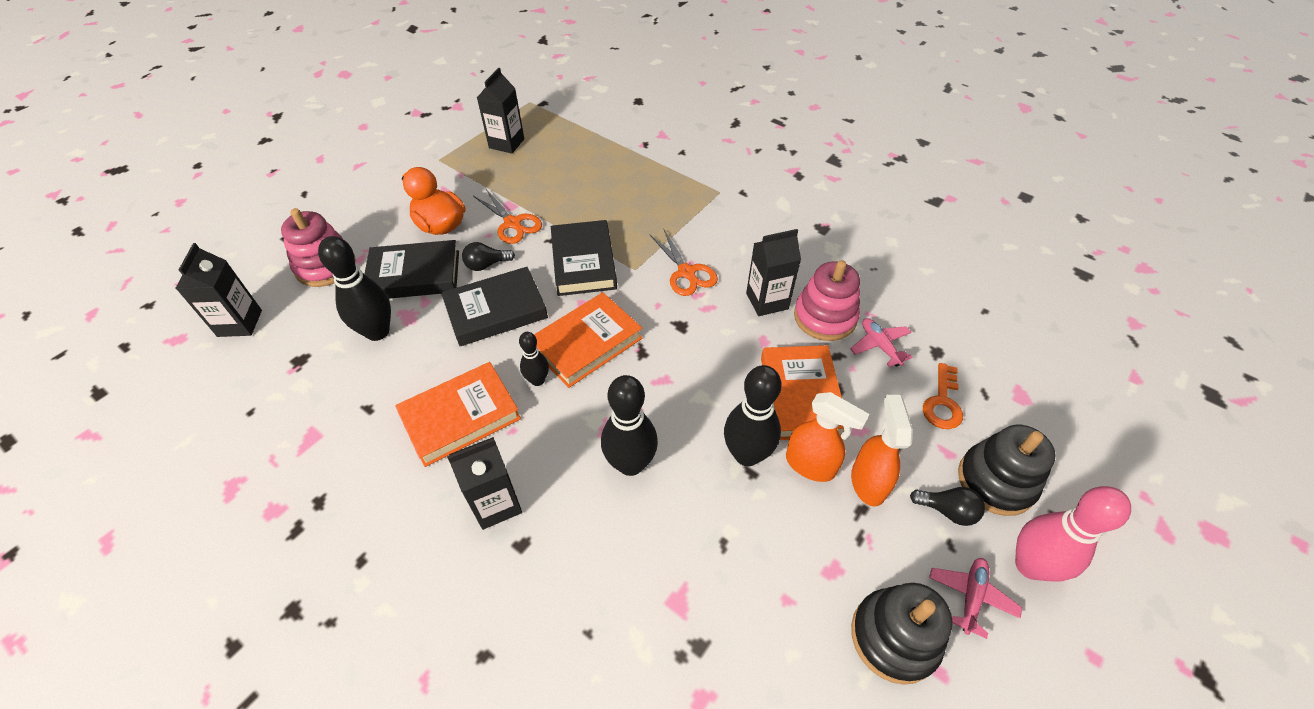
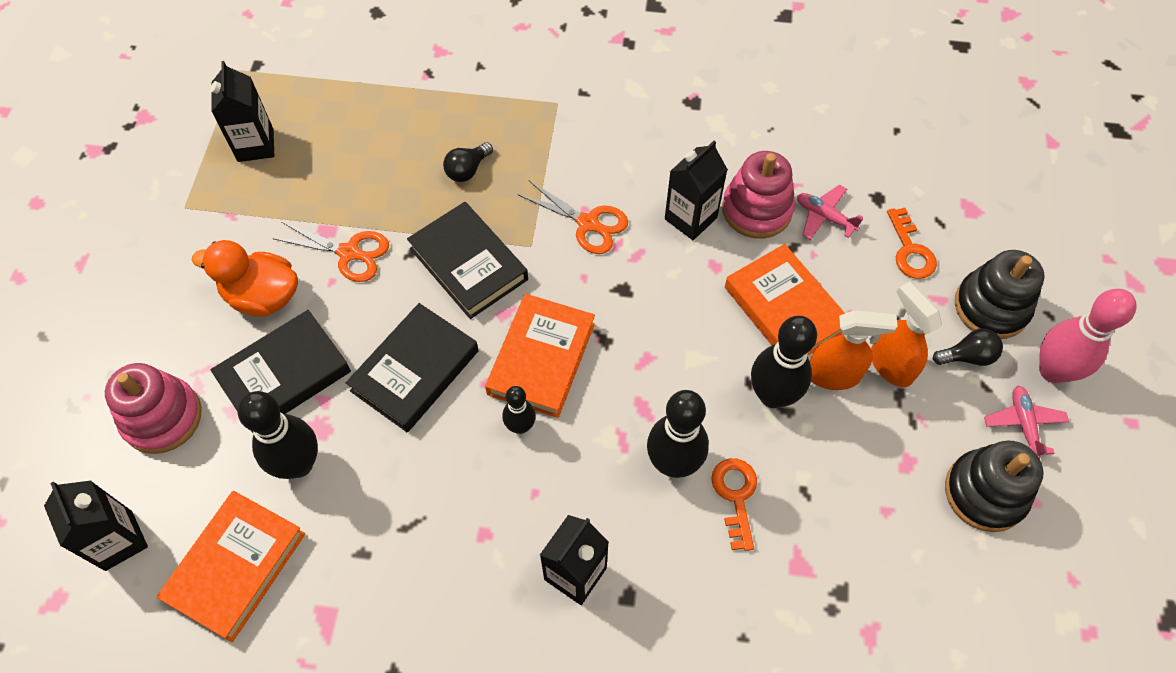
camera: 30 degrees left, 10 degrees up
(460, 417) = (471, 508): orange book -> orange book (236, 567)
(486, 265) = (360, 320): black light bulb -> black light bulb (467, 170)
(662, 515) = (735, 496): none -> orange key

